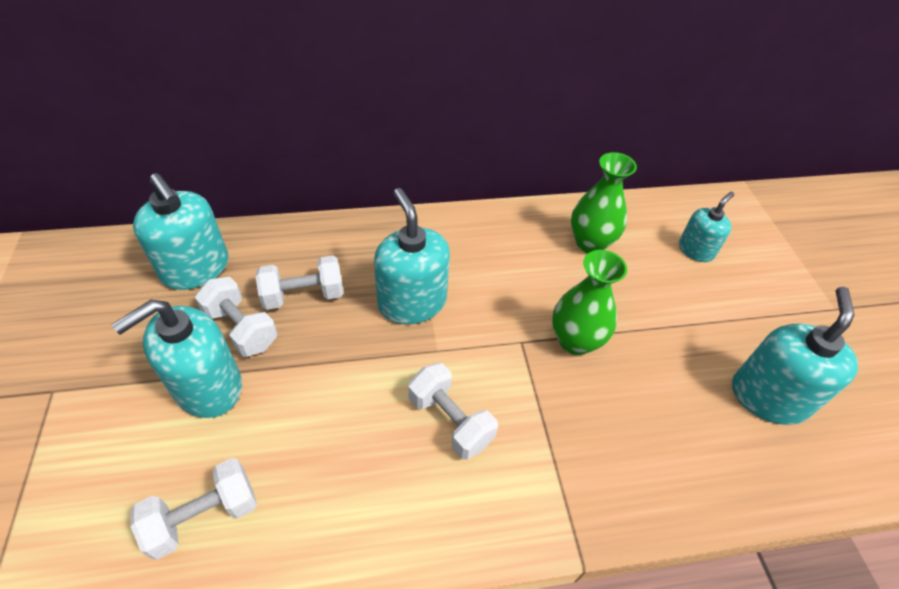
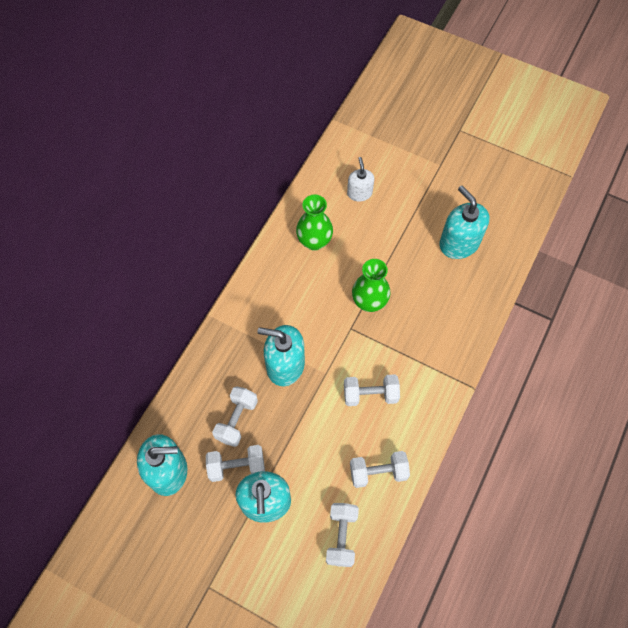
camera: 50 degrees left, 15 degrees up
(339, 505) = (378, 472): none -> white dumbbell
(695, 250) = (359, 193): turquoise soap dispenser -> white soap dispenser

